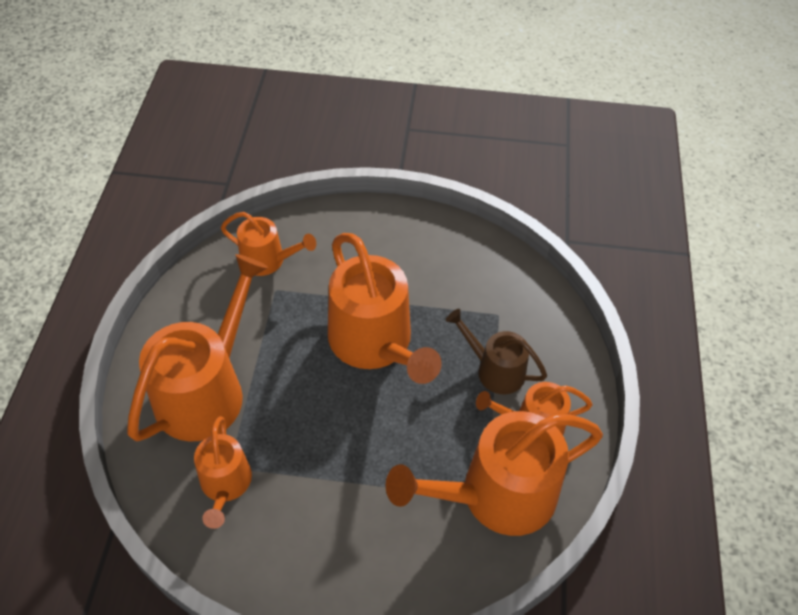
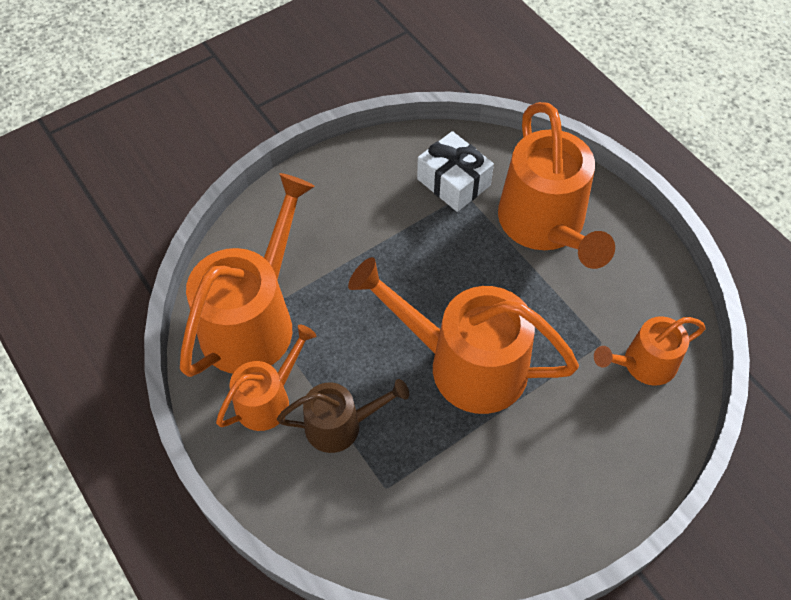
camera: 140 degrees right, 5 degrees up
(225, 485) = (453, 182): orange watering can -> white gift

